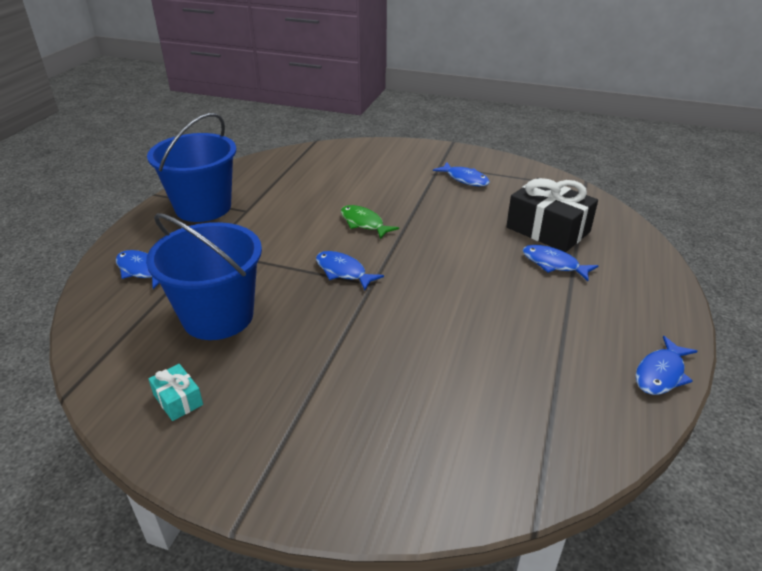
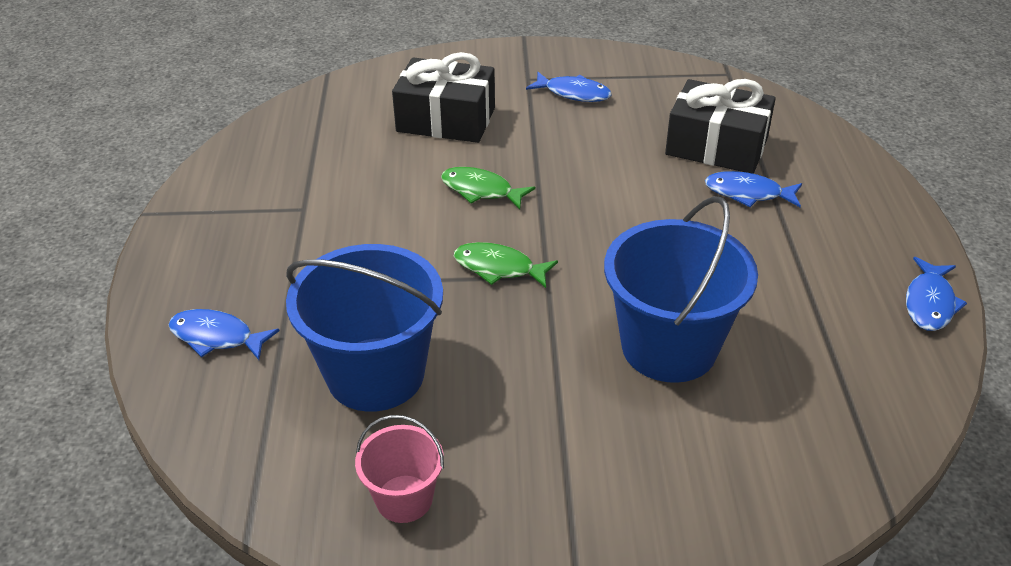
camera: 20 degrees left, 5 degrees up
(178, 400) = (404, 499): turquoise gift -> pink bucket
(203, 207) = (236, 218): blue bucket -> blue bucket (669, 347)
(343, 271) = (499, 268): blue fish -> green fish
(369, 179) = (446, 120): none -> black gift

